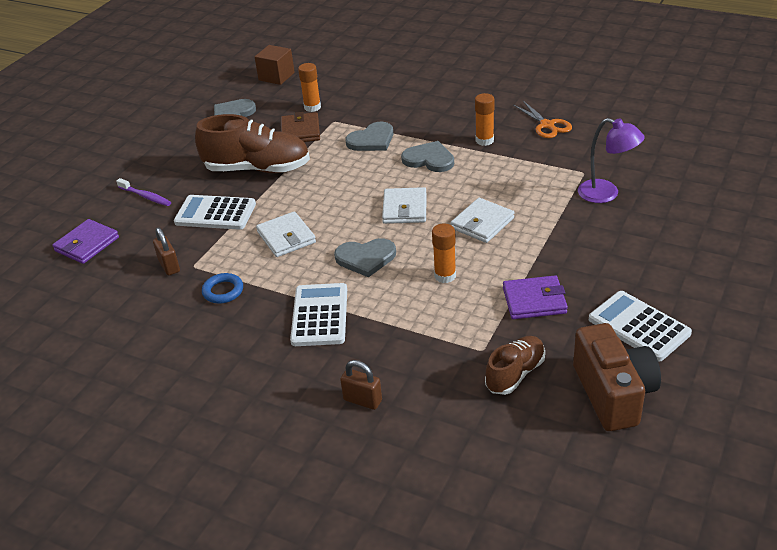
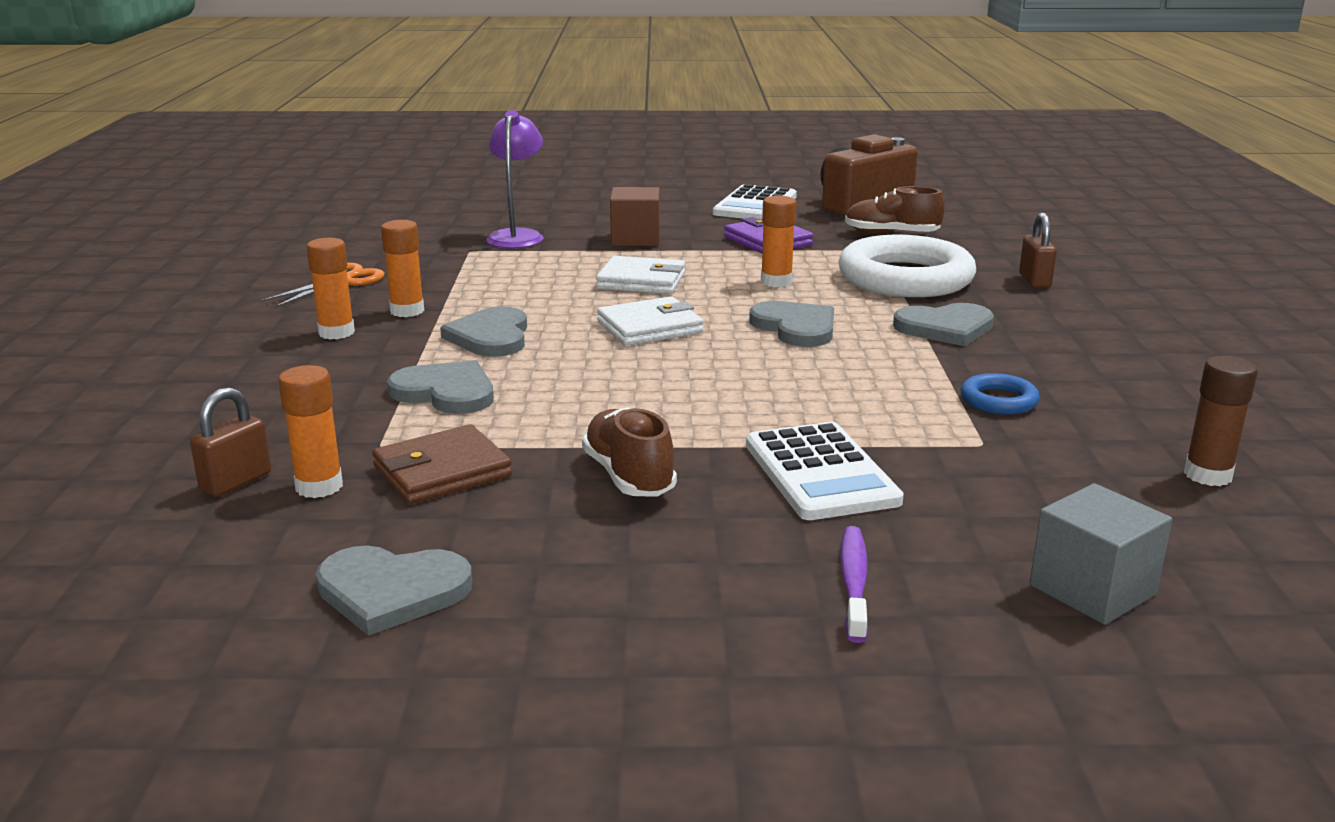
camera: 120 degrees left, 15 degrees down
(87, 244) = (1092, 589): purple wallet -> grey cube
(105, 319) = (1207, 475): none -> brown glue stick
(169, 266) = (1013, 466): brown padlock -> brown padlock (236, 482)
(257, 169) = (629, 476): brown shoe -> brown shoe, size x0.57
(276, 76) = (128, 592): brown cube -> brown cube (635, 239)
(286, 237) = (813, 390): white wallet -> none
(320, 315) = (945, 328): white calculator -> grey heart
(412, 336) = (905, 278): none -> white ring
(467, 120) = (336, 333): none -> orange glue stick

